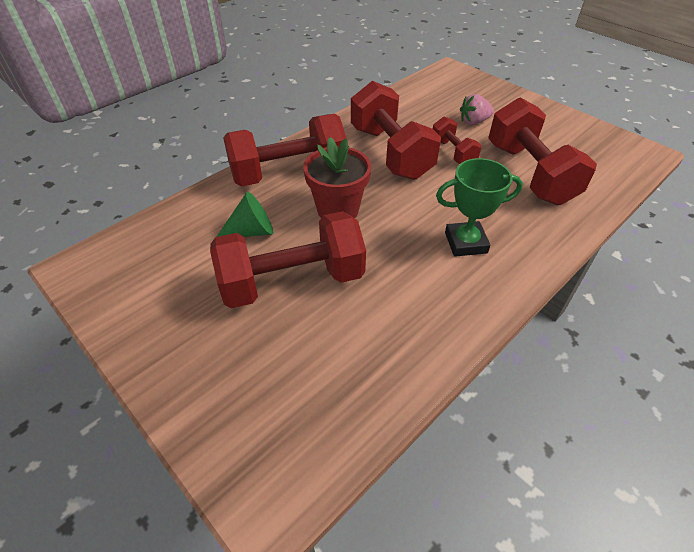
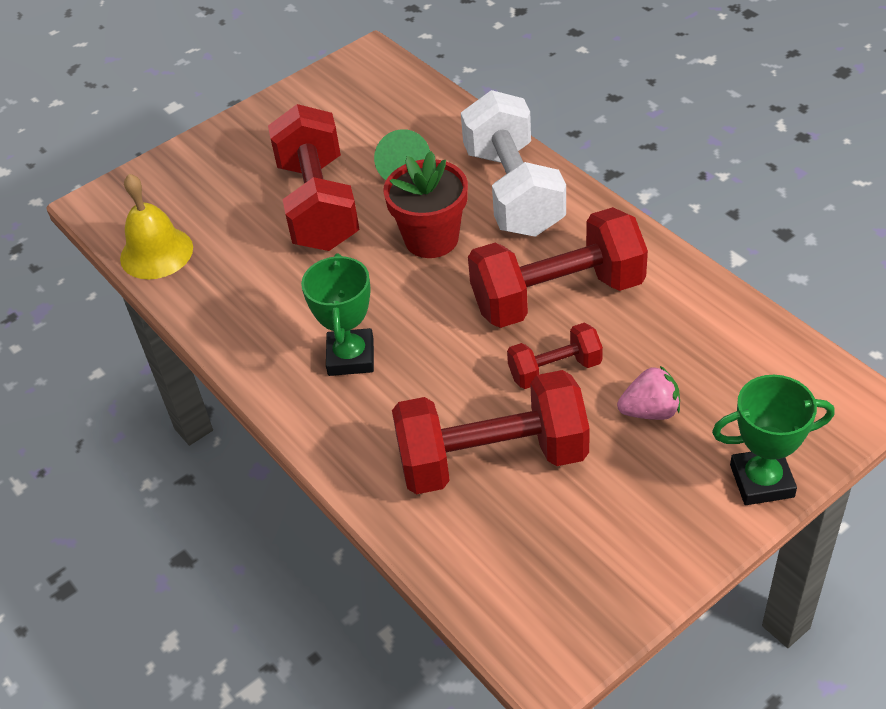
camera: 100 degrees right, 0 degrees up
(288, 173) = (513, 191): red dumbbell -> white dumbbell
(357, 411) = (156, 253): none -> yellow bell
(473, 122) = (650, 411): pink strawberry -> pink strawberry turned 90 degrees clockwise
(506, 93) = (761, 481): none -> green trophy

